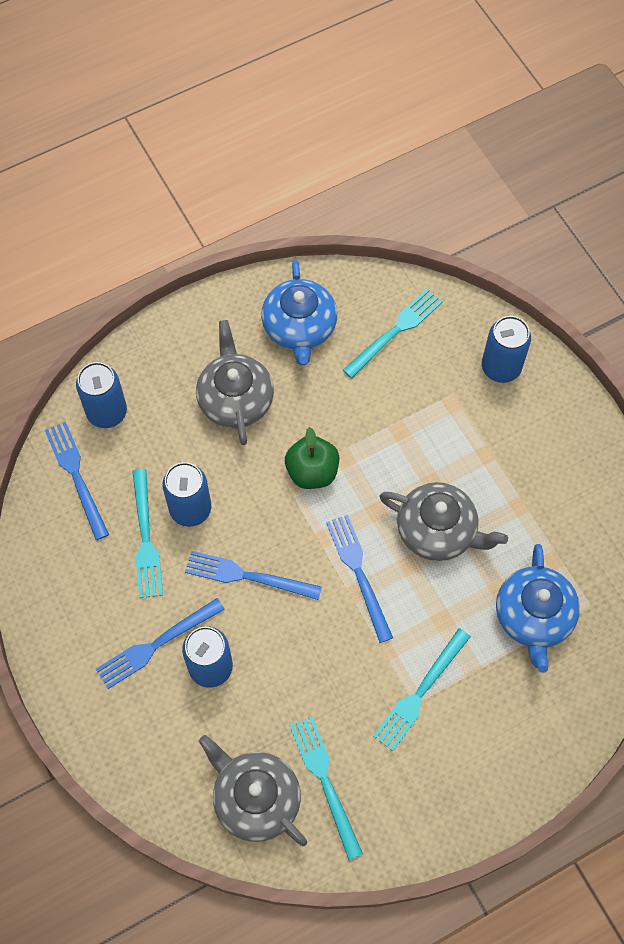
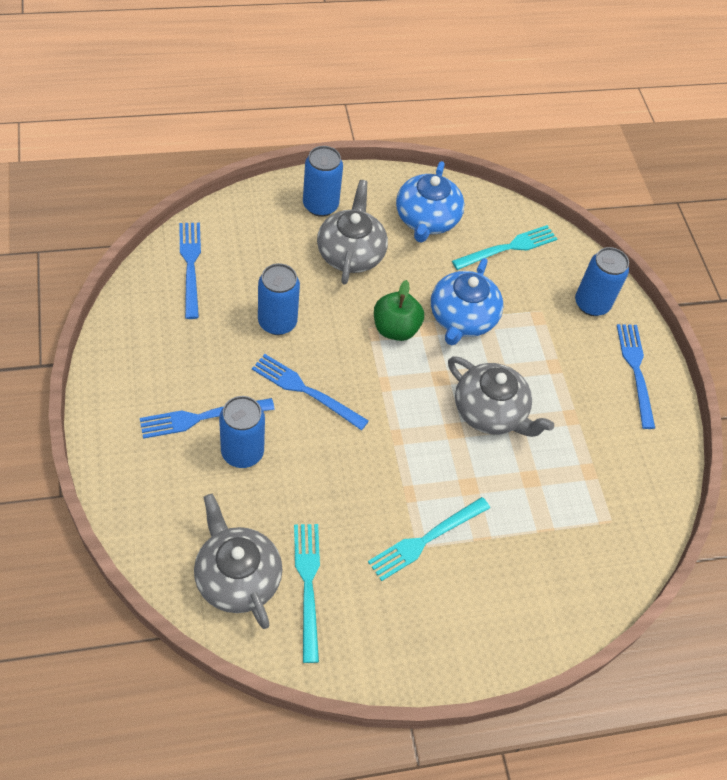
camera: 10 degrees right, 10 degrees down
(107, 412) = (237, 227): blue can -> blue can (320, 205)
(145, 538) = (229, 331): turquoise fork -> none
(359, 573) = (406, 421): blue fork -> blue fork (636, 371)
(533, 617) = (555, 512): blue teapot -> blue teapot (462, 318)

